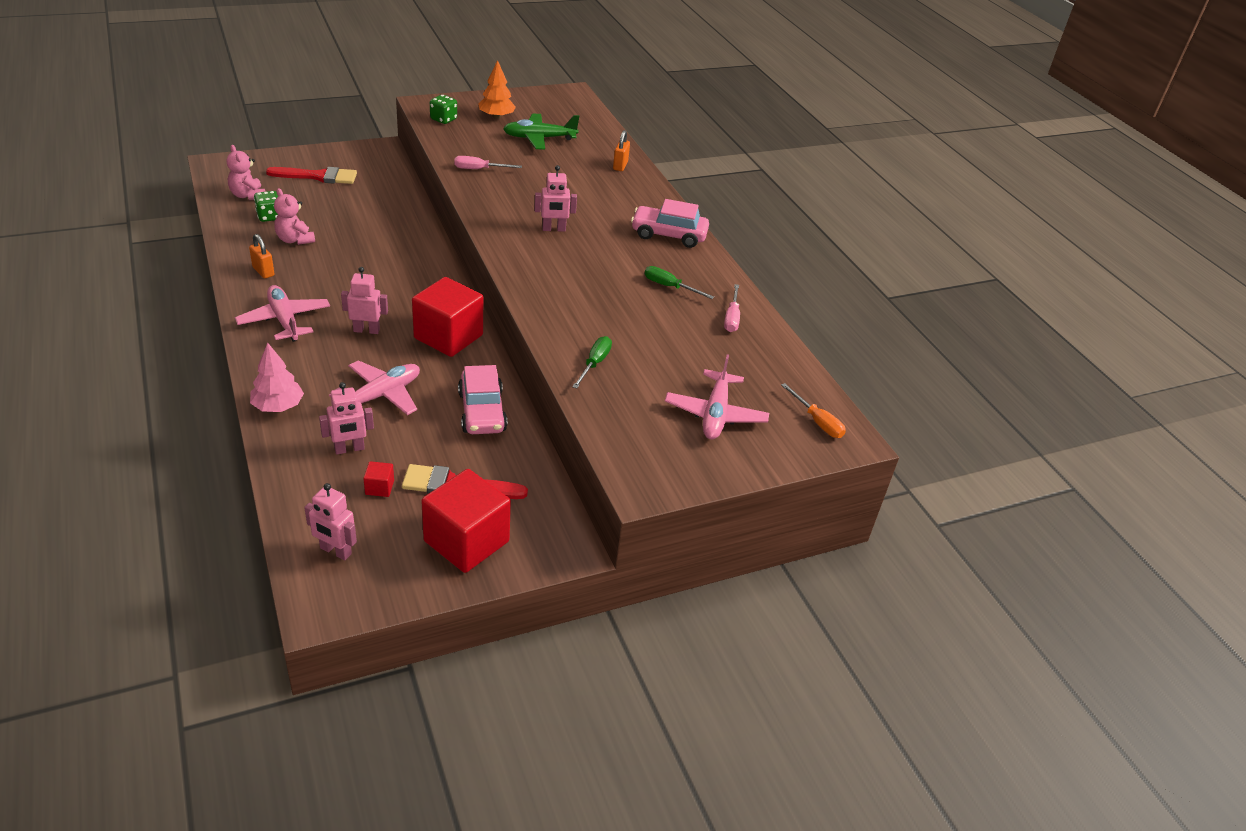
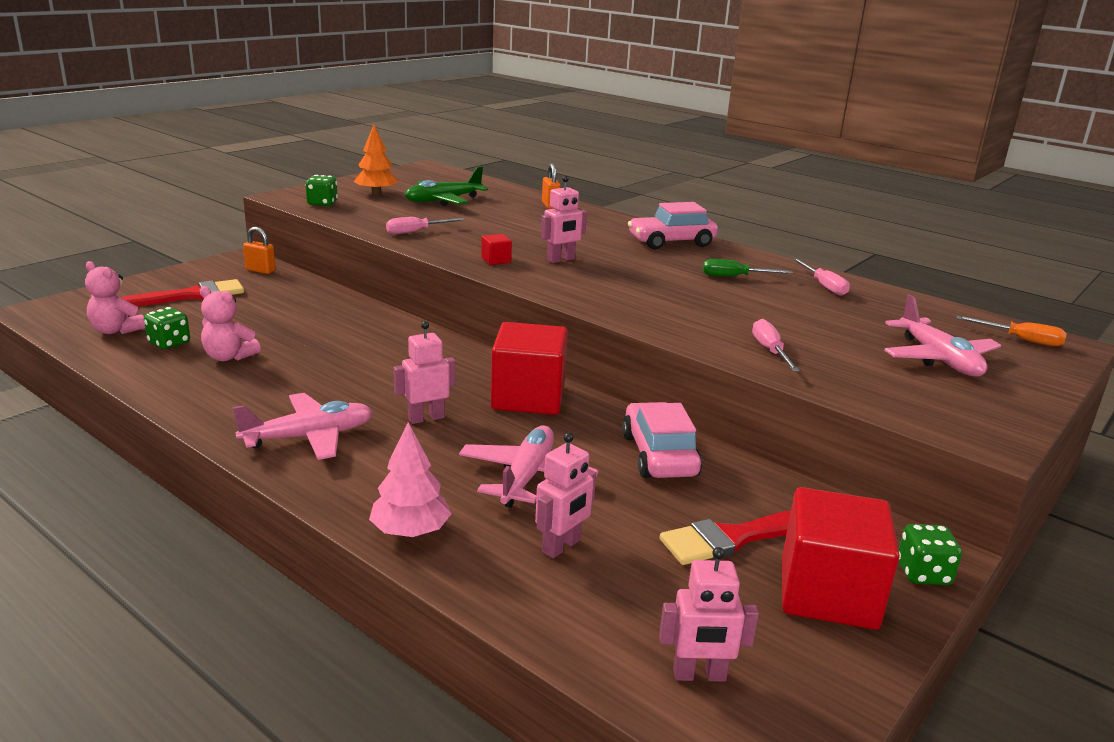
camera: 25 degrees left, 15 degrees down
(263, 271) = (222, 396): orange padlock -> orange padlock (260, 270)
(285, 320) = (309, 437): pink plane -> pink plane turned 120 degrees clockwise
(379, 487) = (653, 575): red cube -> red cube (496, 260)
(482, 412) = (659, 455): pink car -> pink car turned 150 degrees counterclockwise
(543, 555) = (923, 573): none -> green dice
(594, 363) = (770, 351): green screwdriver -> pink screwdriver

